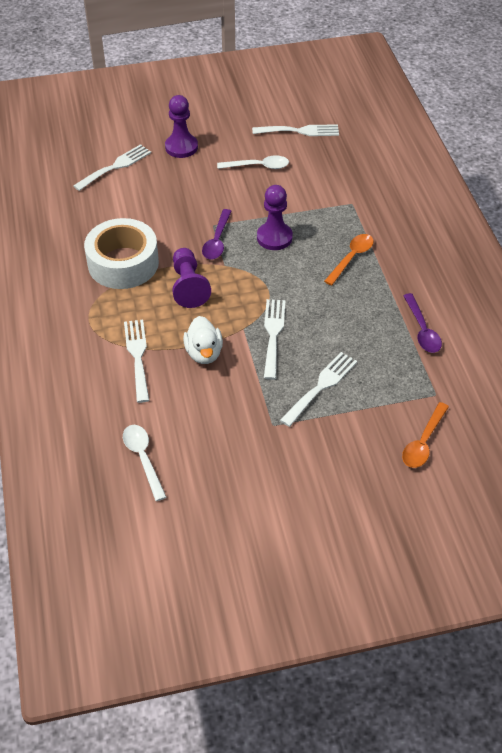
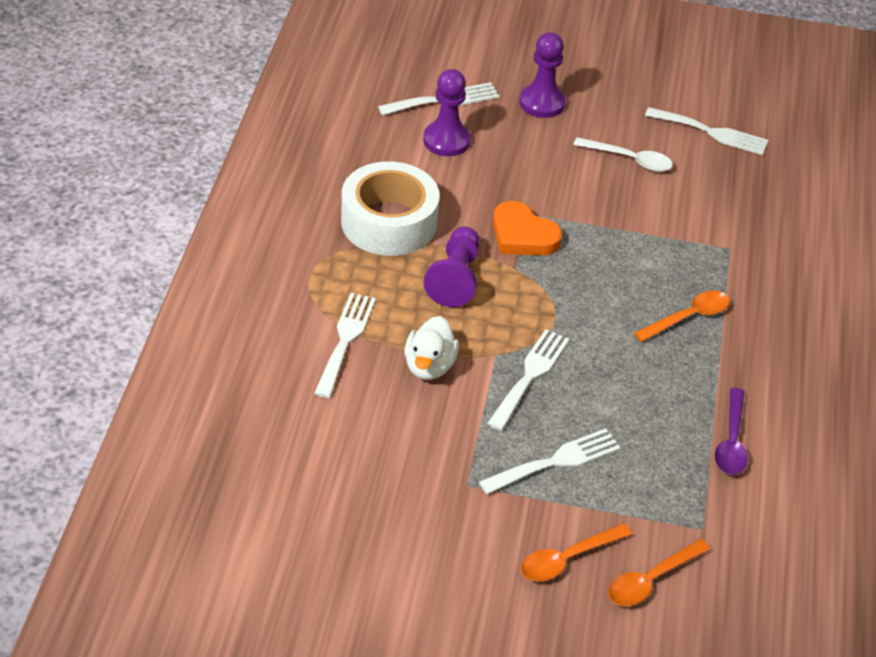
camera: 20 degrees right, 5 degrees down
(143, 458) = (286, 462): white spoon -> none
(217, 241) = (523, 235): purple spoon -> orange heart
(274, 237) = (600, 256): purple pawn -> purple pawn (446, 140)
(364, 450) = (567, 559): none -> orange spoon

